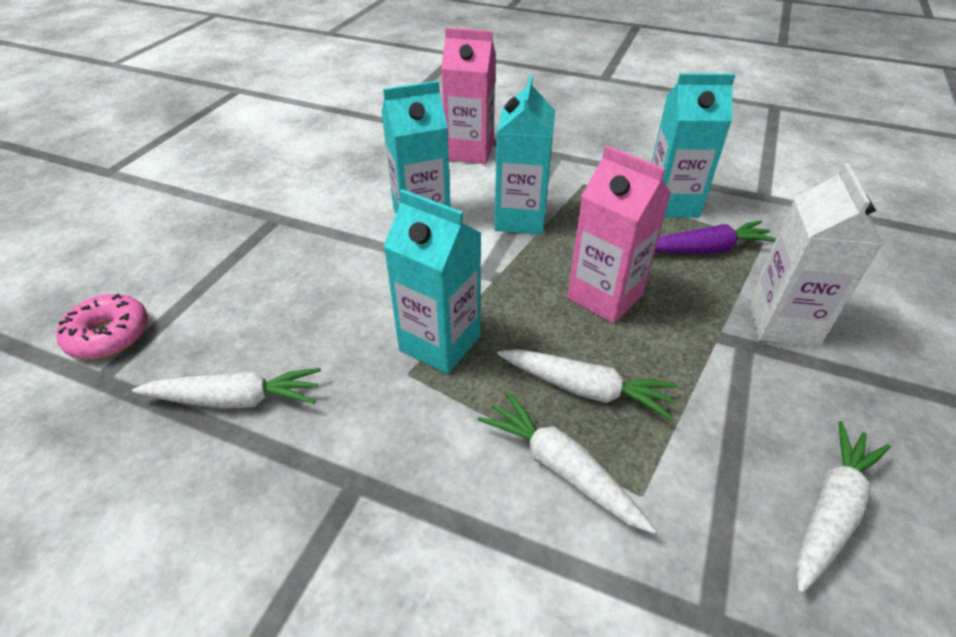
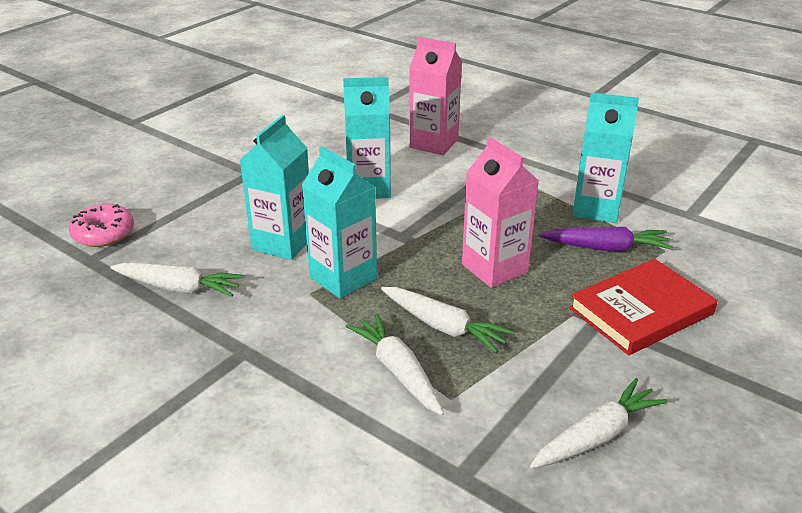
camera: 15 degrees right, 10 degrees down
(520, 219) = (452, 201): turquoise carton -> turquoise carton (283, 243)
(782, 323) = (641, 311): white carton -> red book

